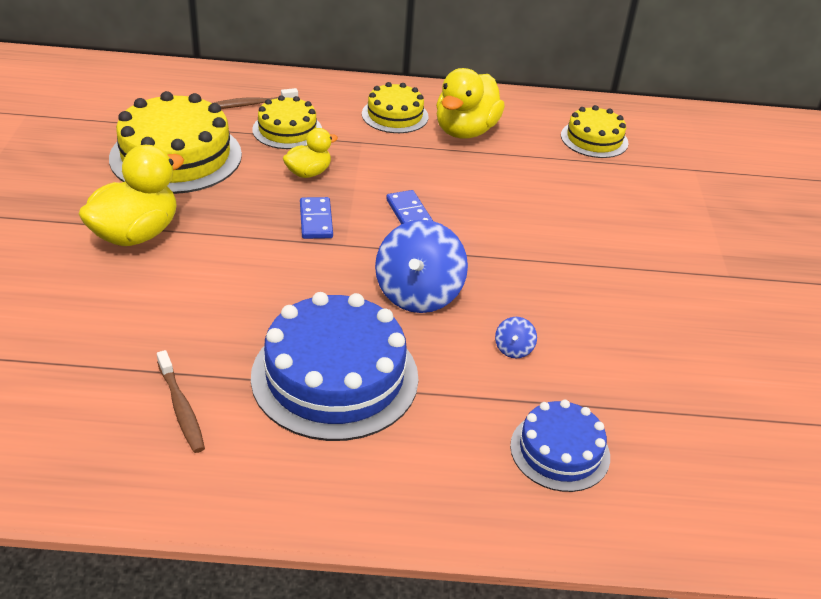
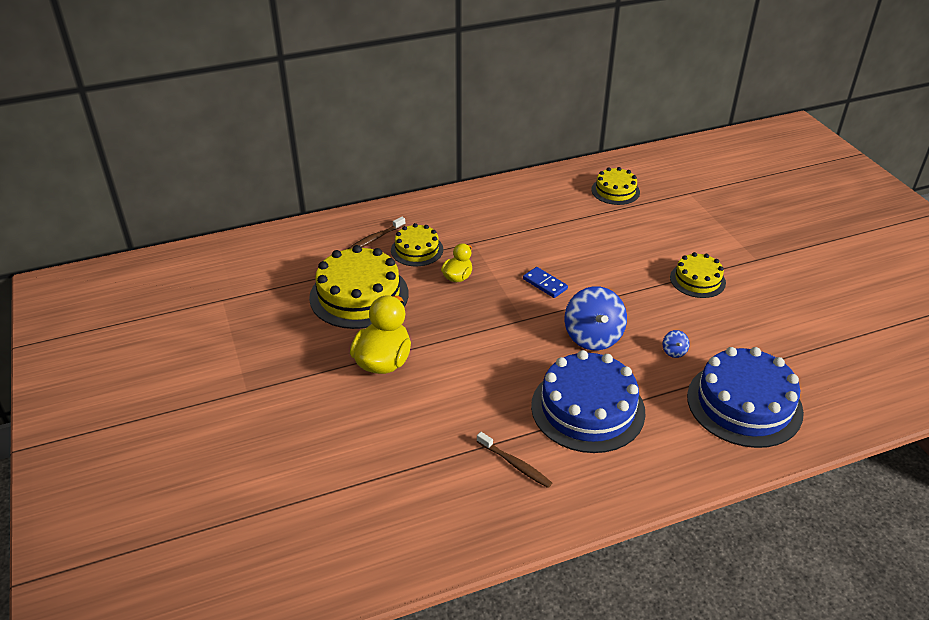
camera: 20 degrees left, 0 degrees up
(316, 220) = (491, 309): blue domino -> none
(395, 115) = (478, 215): yellow cake -> yellow cake (697, 280)
(465, 131) = (532, 212): yellow duck -> none
(560, 451) = (744, 404): blue cake -> blue cake, size x1.77

